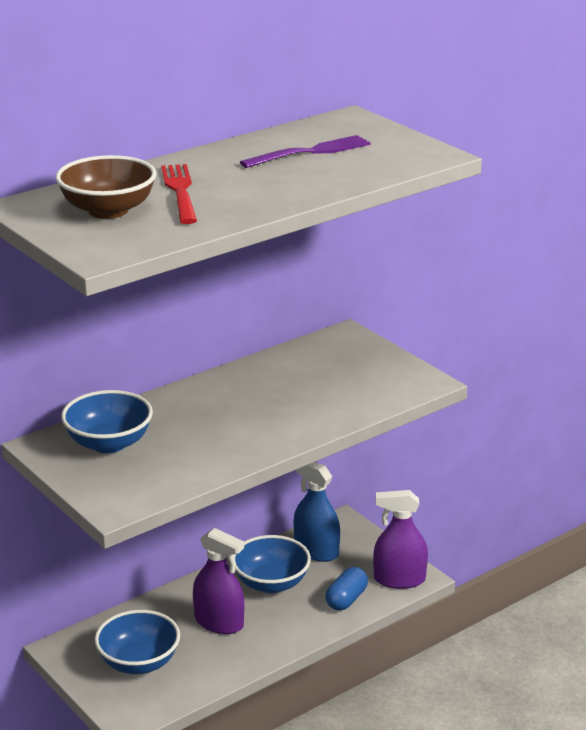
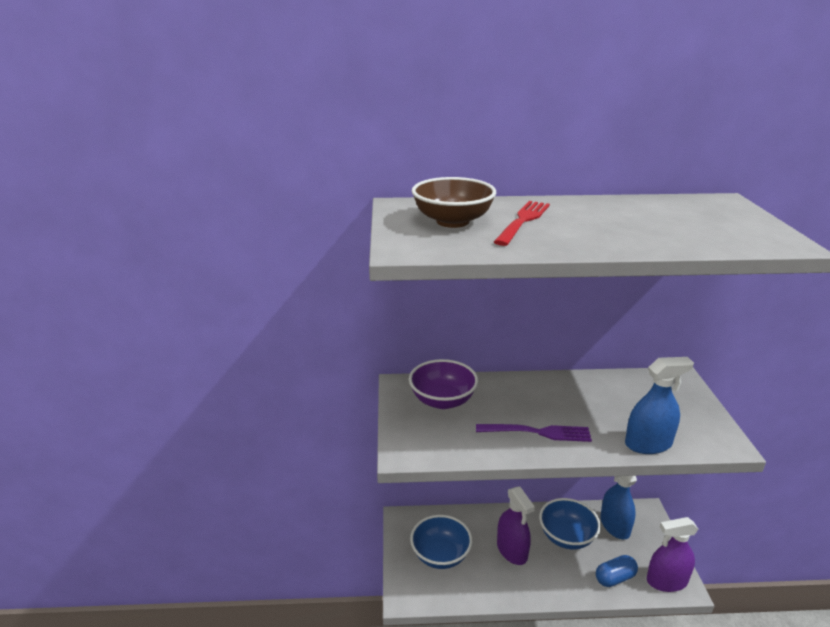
camera: 35 degrees right, 0 degrees up
(109, 443) = (442, 400): blue bowl -> purple bowl
(310, 152) = (664, 217): purple fork -> purple fork (537, 432)
(355, 408) = (648, 444): none -> blue spray bottle
(399, 579) = (667, 581): purple spray bottle -> purple spray bottle turned 45 degrees counterclockwise

